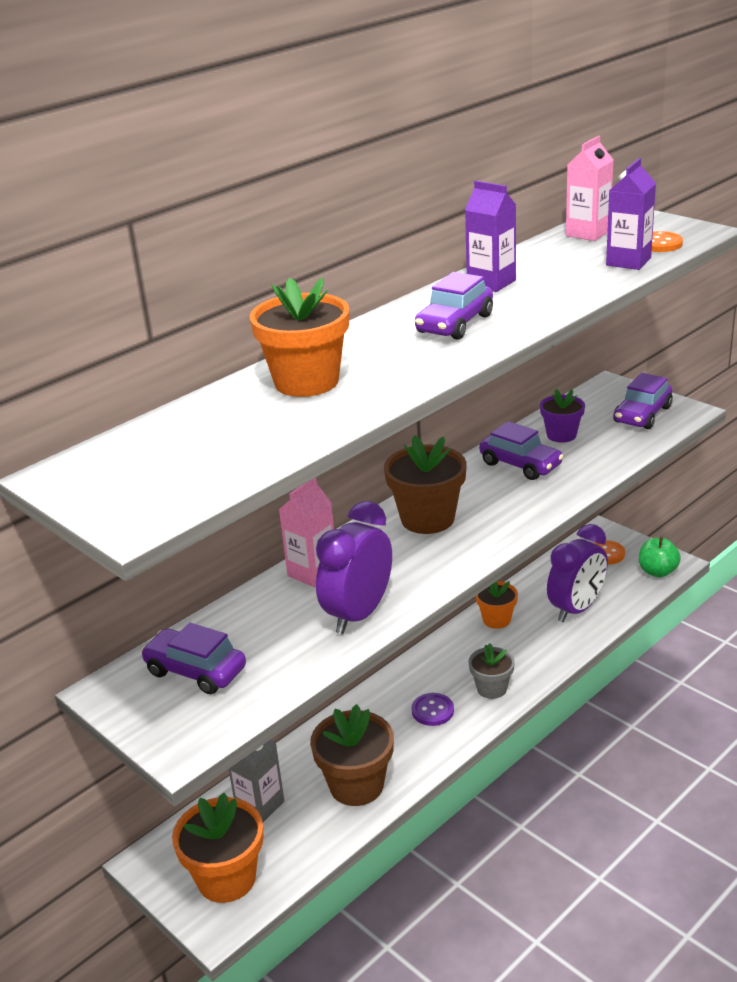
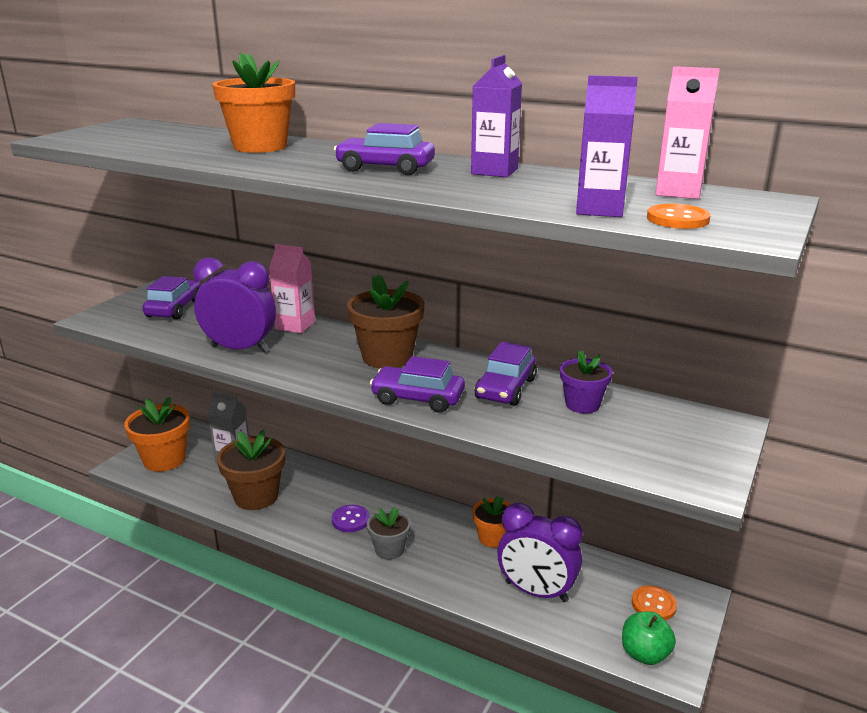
camera: 70 degrees right, 5 degrees down
(642, 415) = (670, 451): purple car -> purple car (418, 399)

